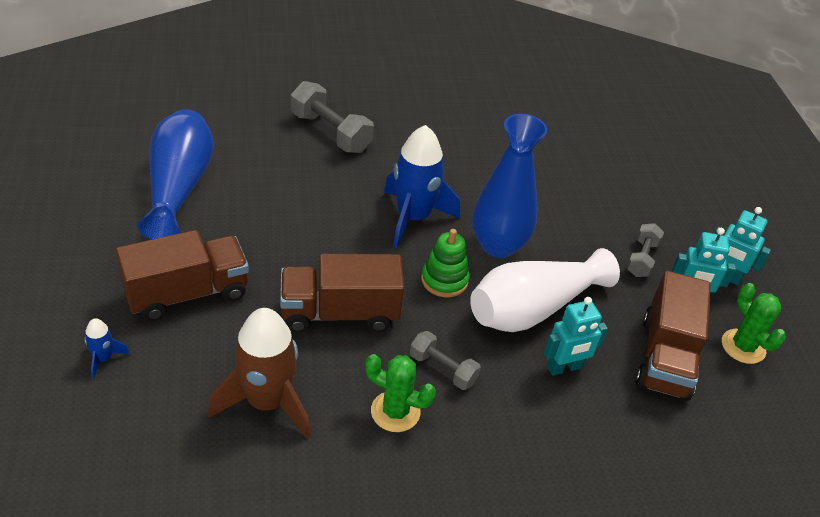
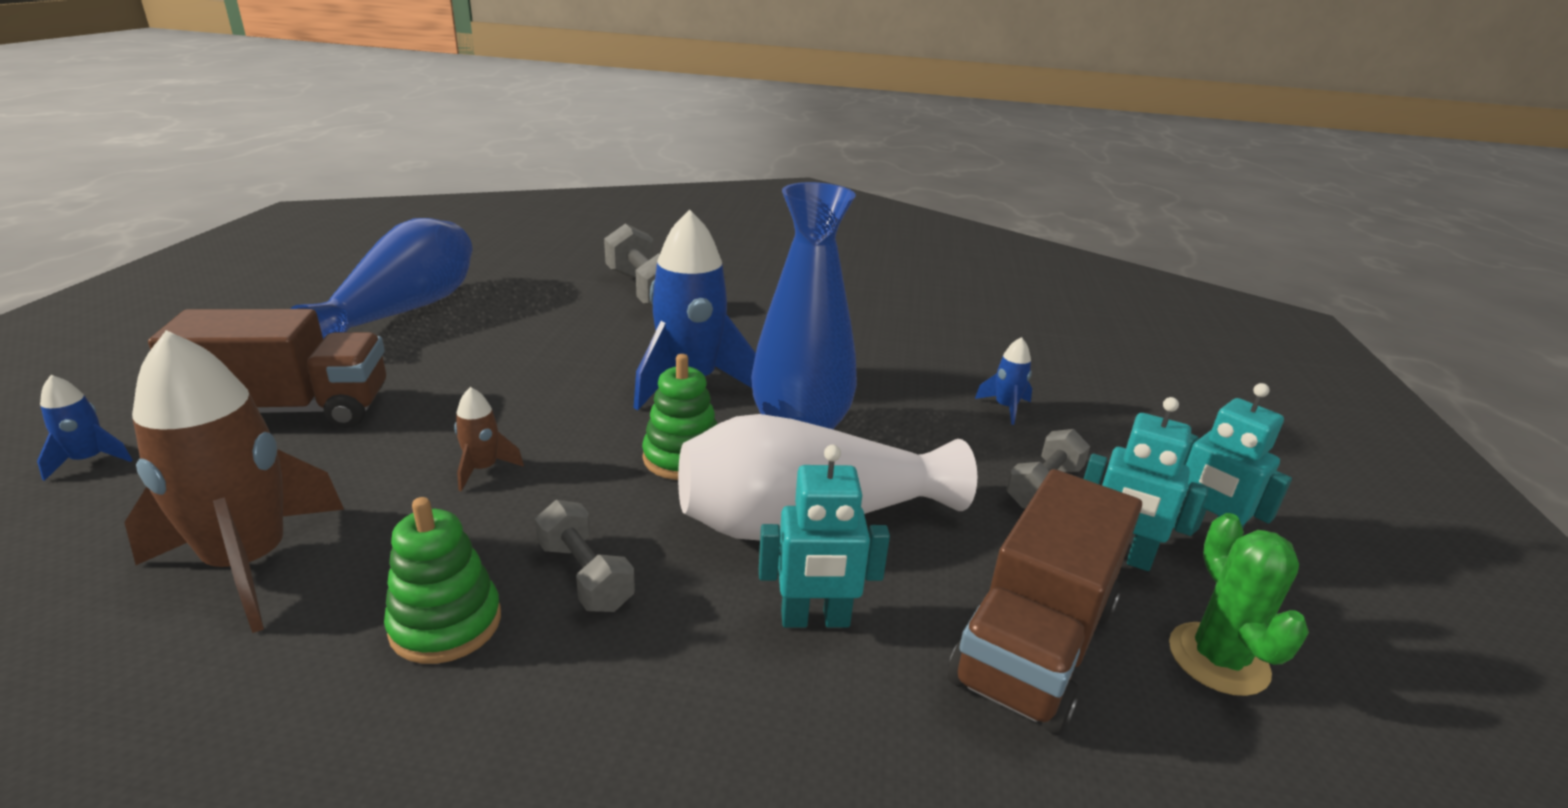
camera: 20 degrees right, 15 degrees down
(340, 313) = (483, 469): brown truck -> brown rocket
(395, 411) = (446, 624): green cactus -> green stacking toy
(603, 201) = (1005, 408): none -> blue rocket

